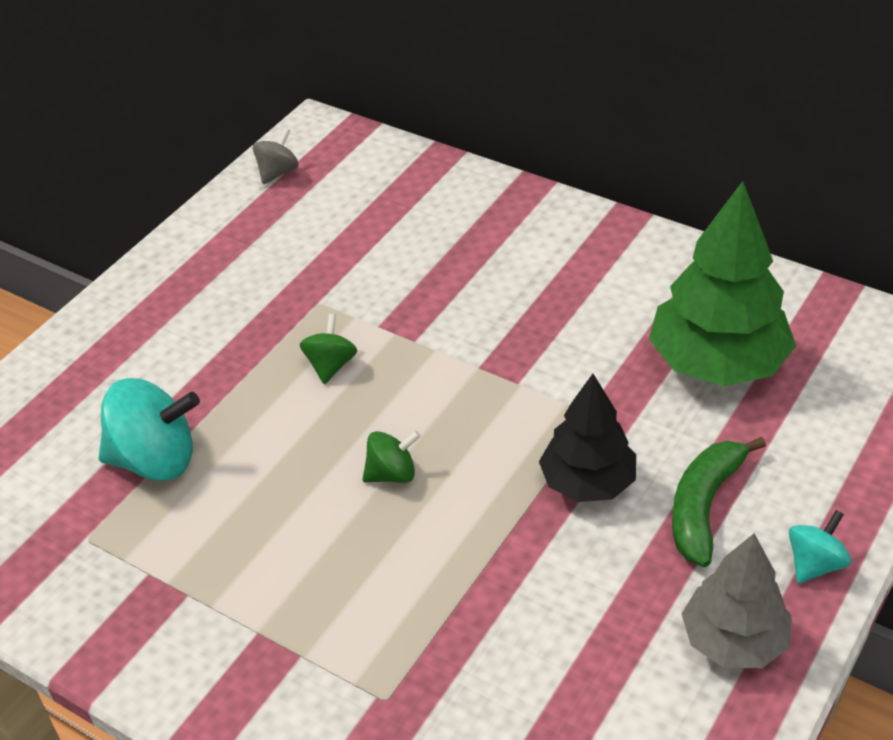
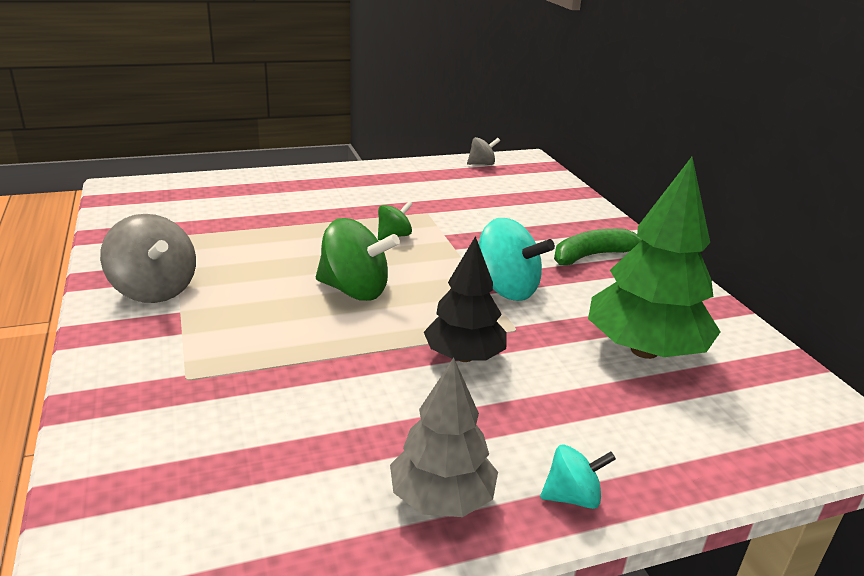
camera: 35 degrees right, 15 degrees down
(155, 460) = (252, 226): turquoise spinning top -> turquoise spinning top (506, 289)
(188, 628) = (154, 290): none -> grey spinning top
(392, 474) = (355, 290): green spinning top -> green spinning top, size x1.82
(704, 506) = (528, 413): green banana -> green banana (593, 255)

